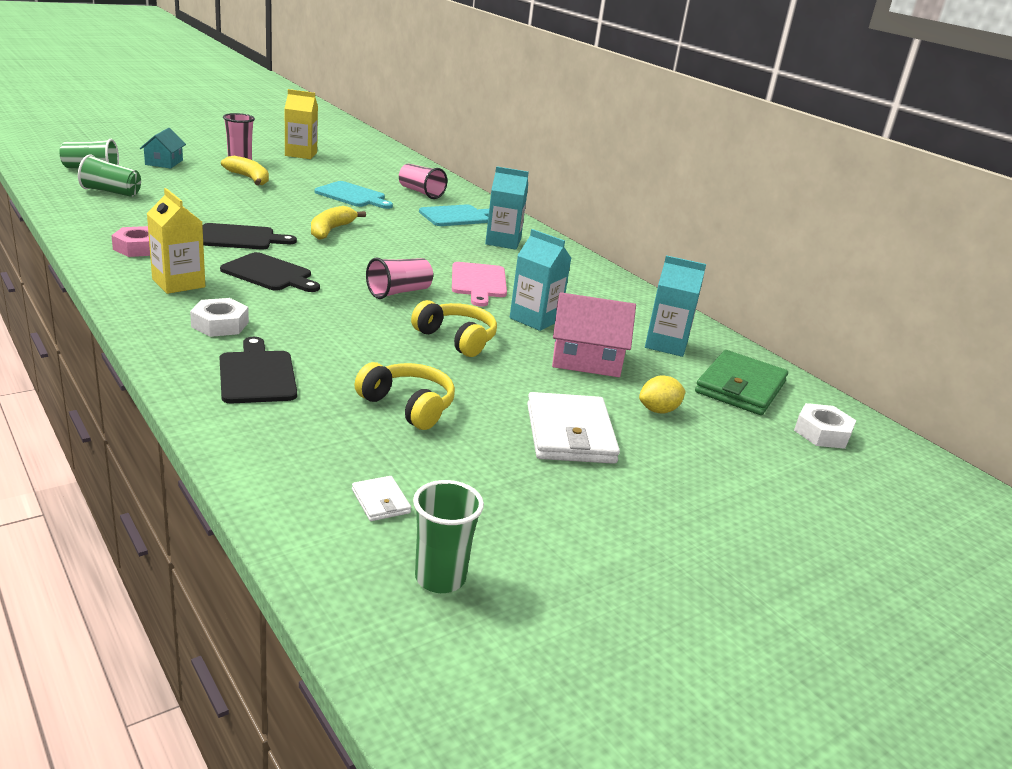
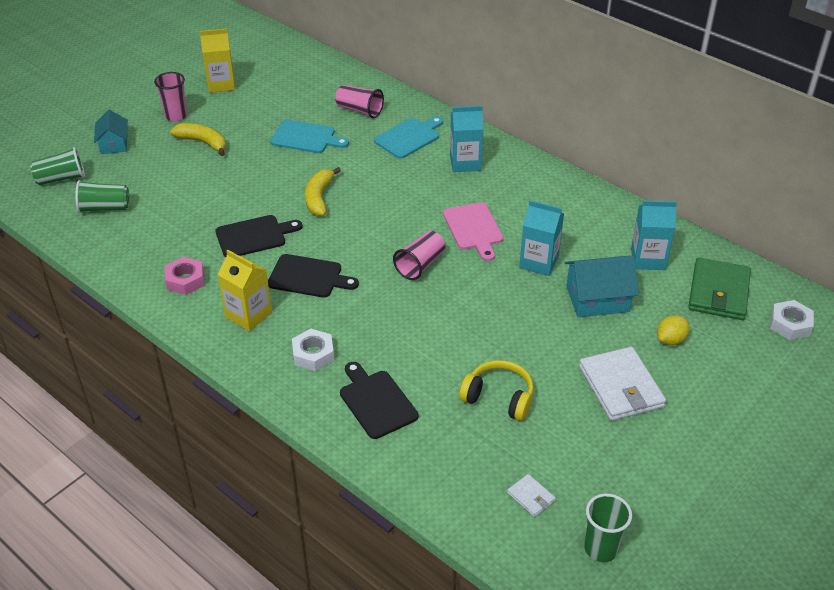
camera: 10 degrees left, 15 degrees up
(456, 339) = (493, 308): yellow headphones -> none
(586, 359) = (597, 299): pink house -> turquoise house

